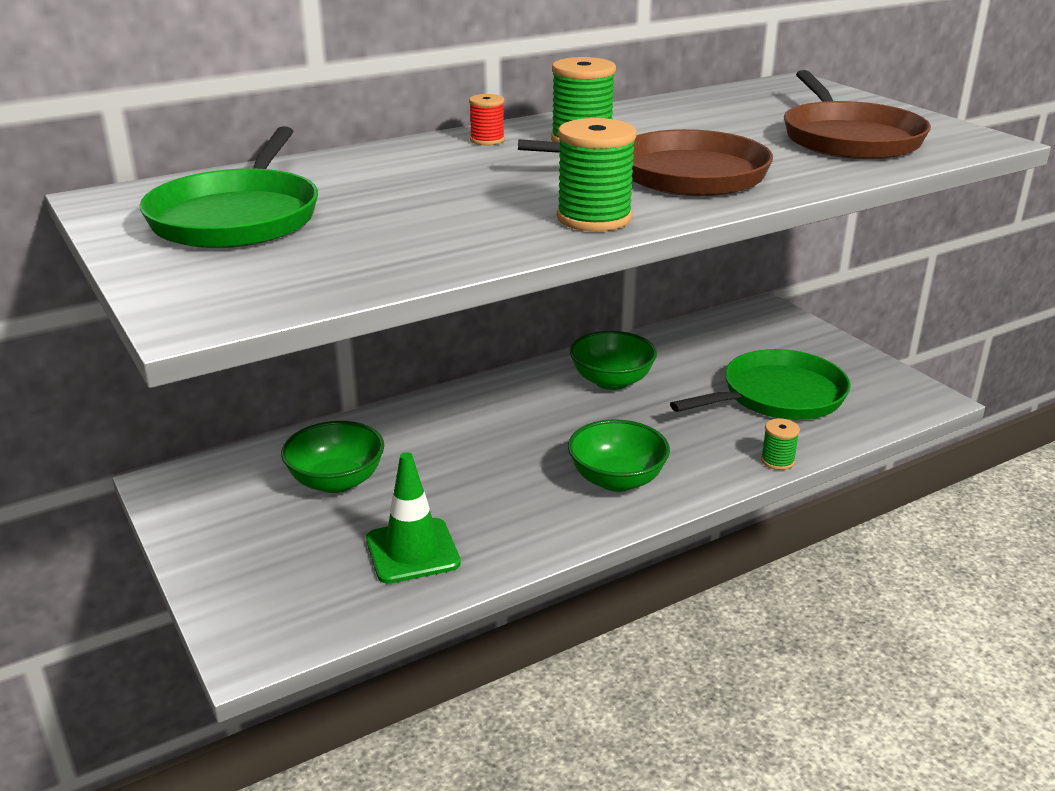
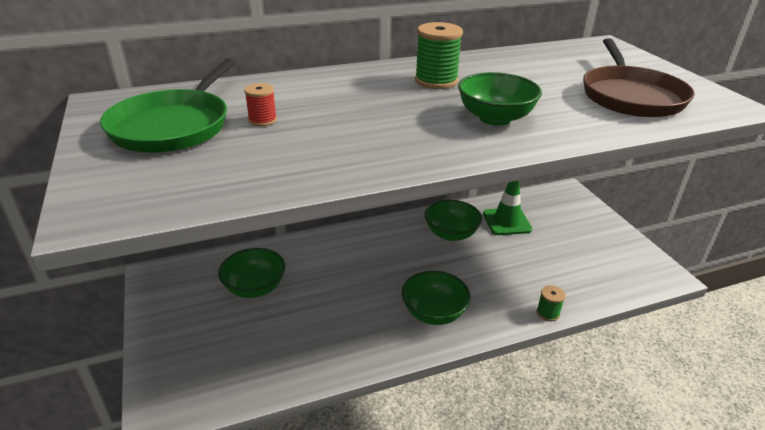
camera: 10 degrees right, 5 degrees up
(412, 551) = (284, 350): green traffic cone -> green traffic cone (506, 222)
(487, 140) = (371, 75): red spool -> red spool (262, 120)
(594, 218) = (416, 152): green spool -> none
(681, 175) = (495, 118): brown pan -> green bowl
(778, 396) = (560, 260): green pan -> none

